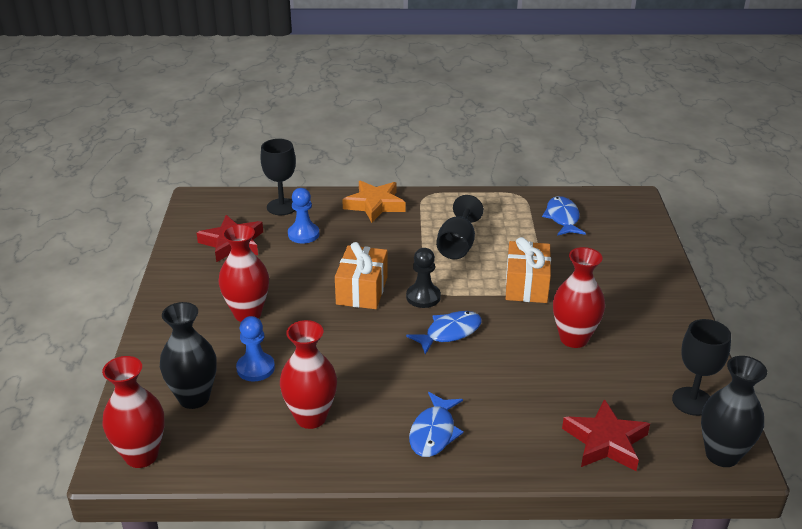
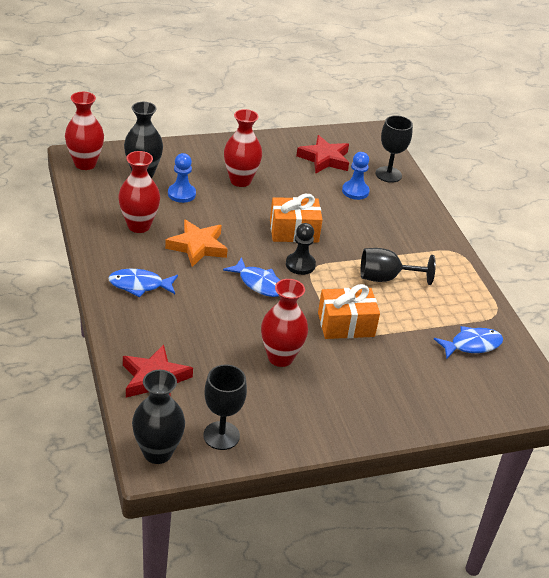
camera: 70 degrees right, 5 degrees up
(375, 205) = (422, 223): orange star -> orange star (197, 247)

